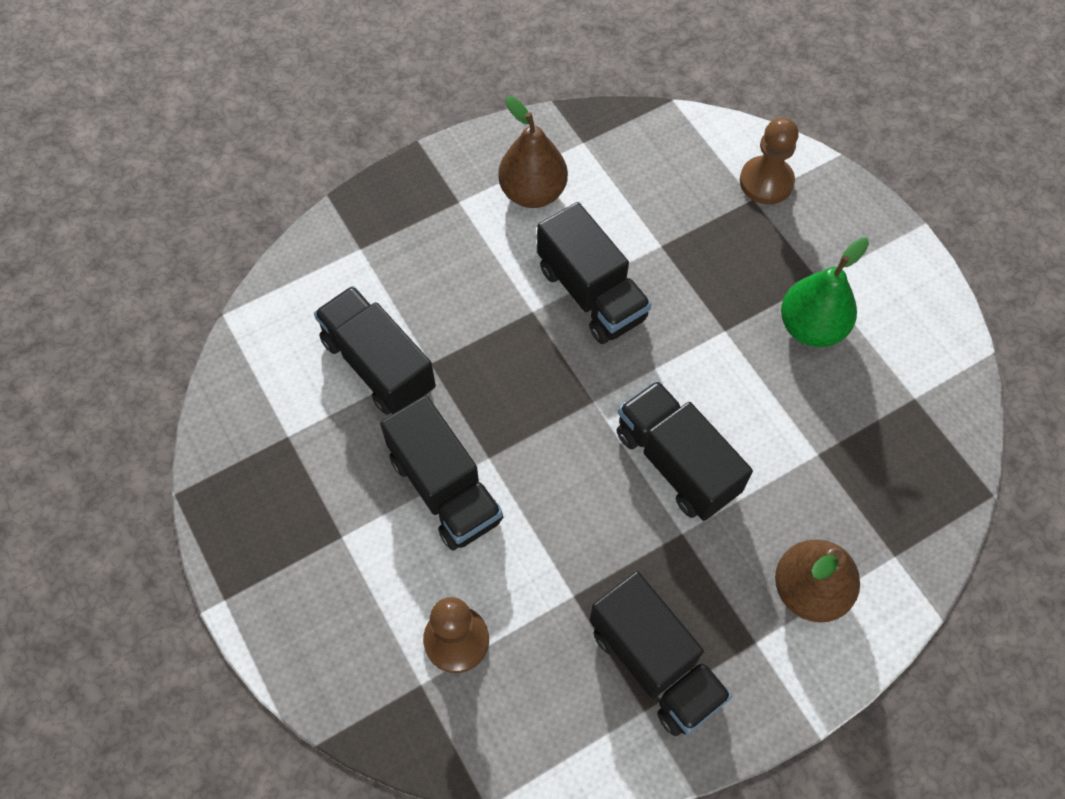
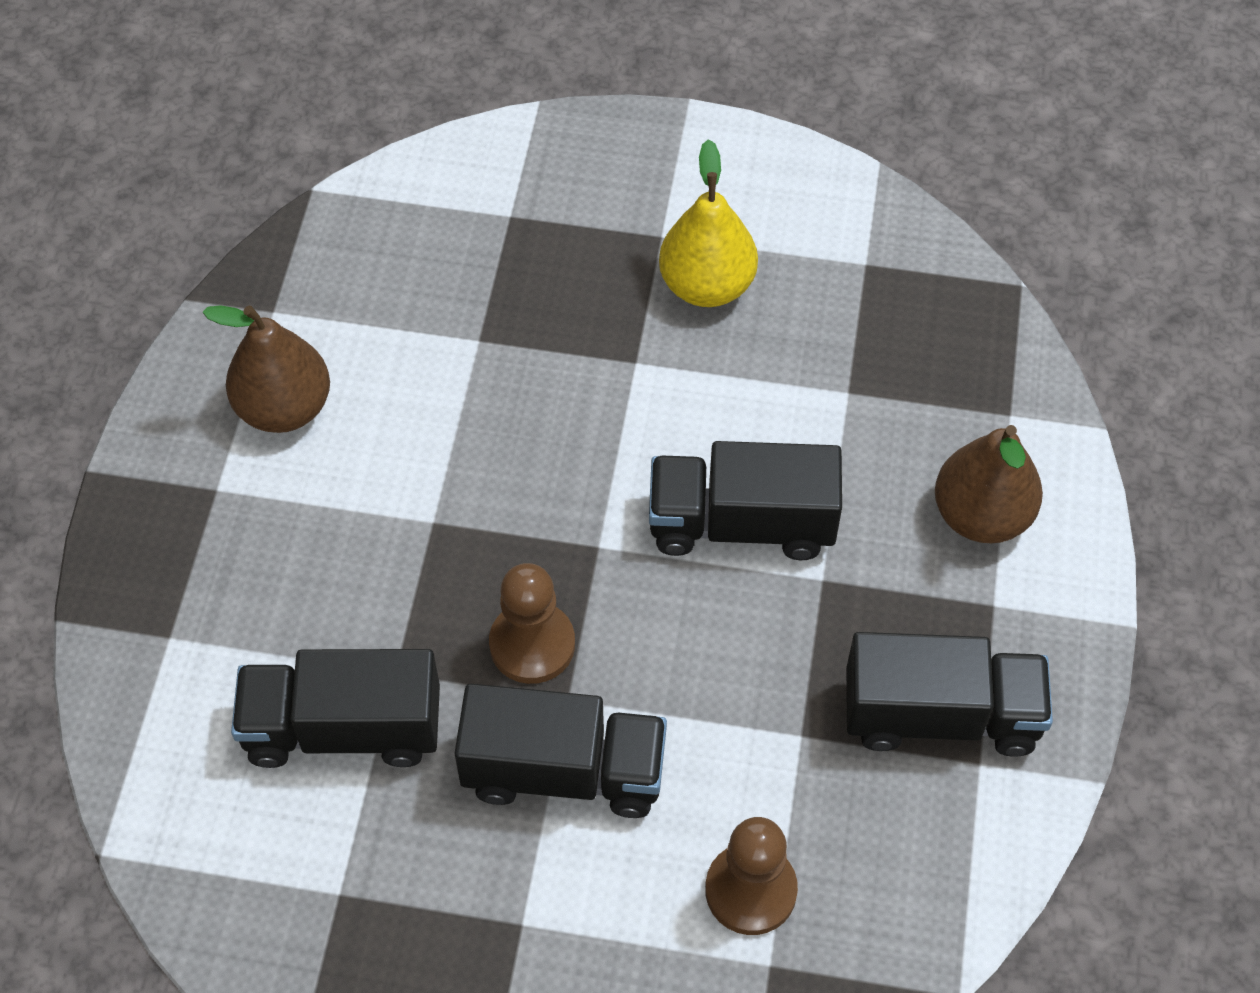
camera: 50 degrees left, 5 degrees down
(591, 293) = (469, 449): black truck -> none
(766, 182) = (502, 188): brown pawn -> brown pawn (532, 644)
(811, 327) = (707, 285): green pear -> yellow pear

